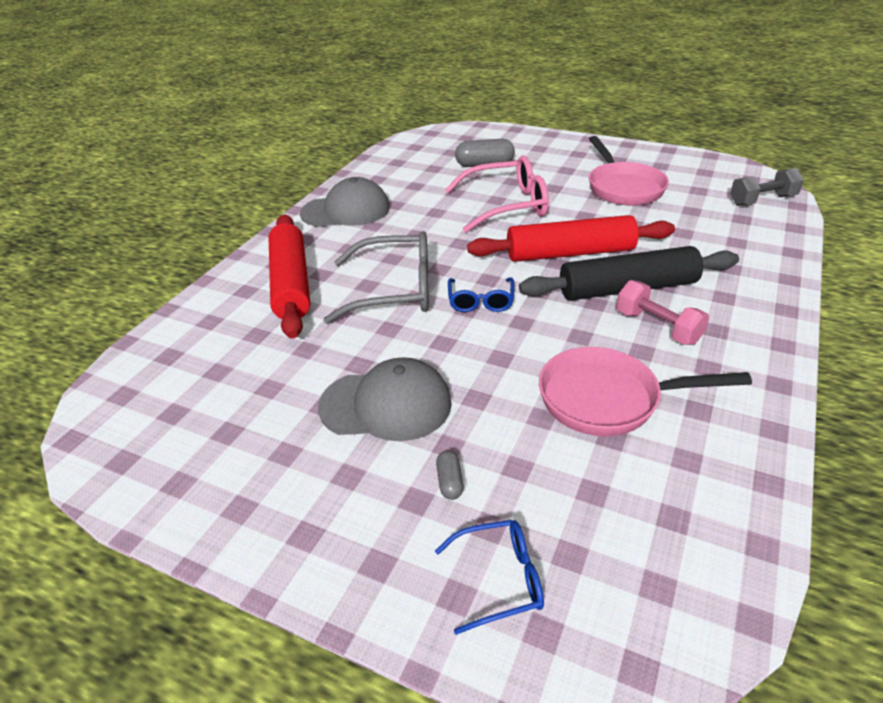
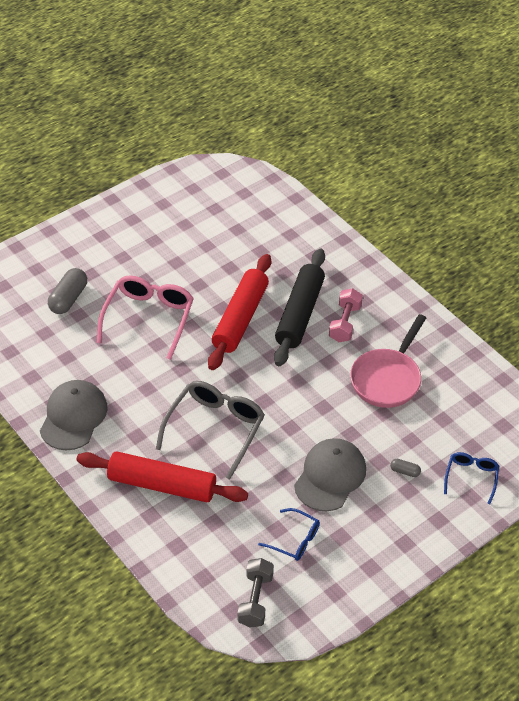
camera: 65 degrees left, 10 degrees up
(480, 301) = (261, 390): blue glasses -> blue glasses (295, 540)
(623, 187) = (177, 243): pink pan -> none
(657, 327) = (345, 323): pink dumbbell -> pink dumbbell turned 60 degrees counterclockwise
(762, 200) = (254, 189): grey dumbbell -> grey dumbbell (255, 600)

